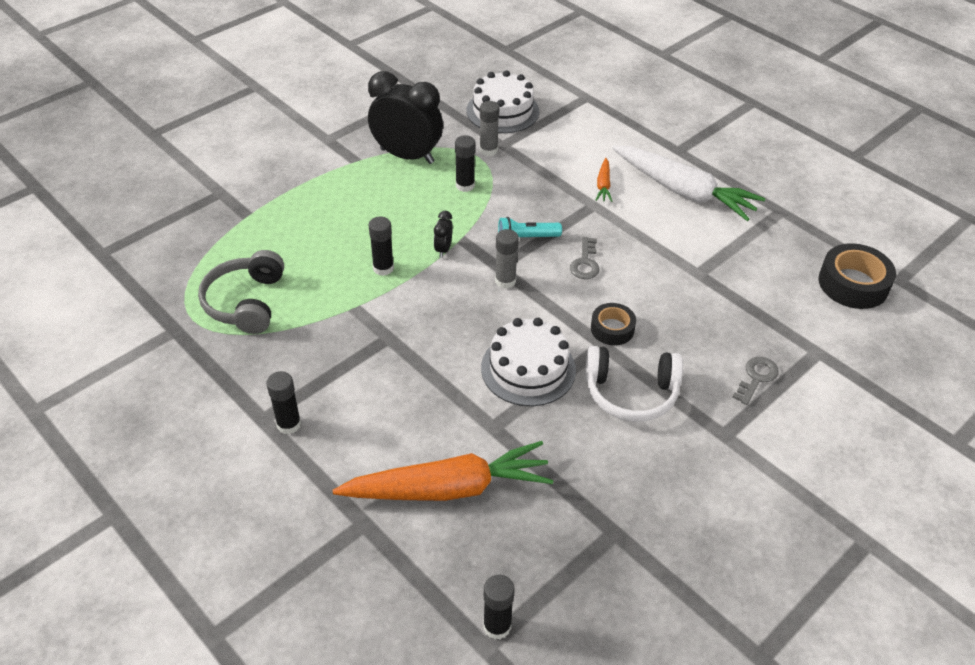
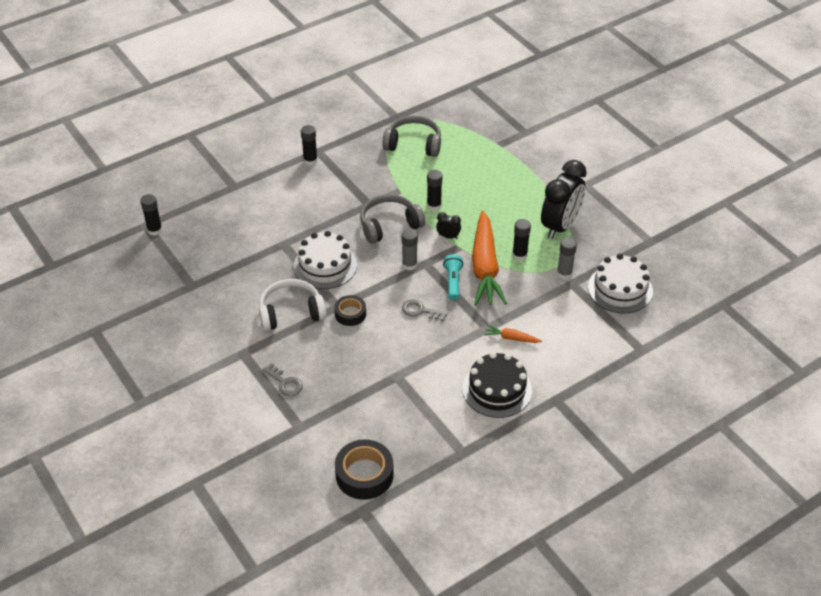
camera: 100 degrees right, 0 degrees up
(431, 309) = (389, 225): none -> grey headphones
(448, 488) = (245, 220): orange carrot -> orange carrot (485, 267)
(631, 392) = (291, 312): white headphones -> white headphones turned 60 degrees clockwise
(683, 191) = (497, 389): white carrot -> black cake

